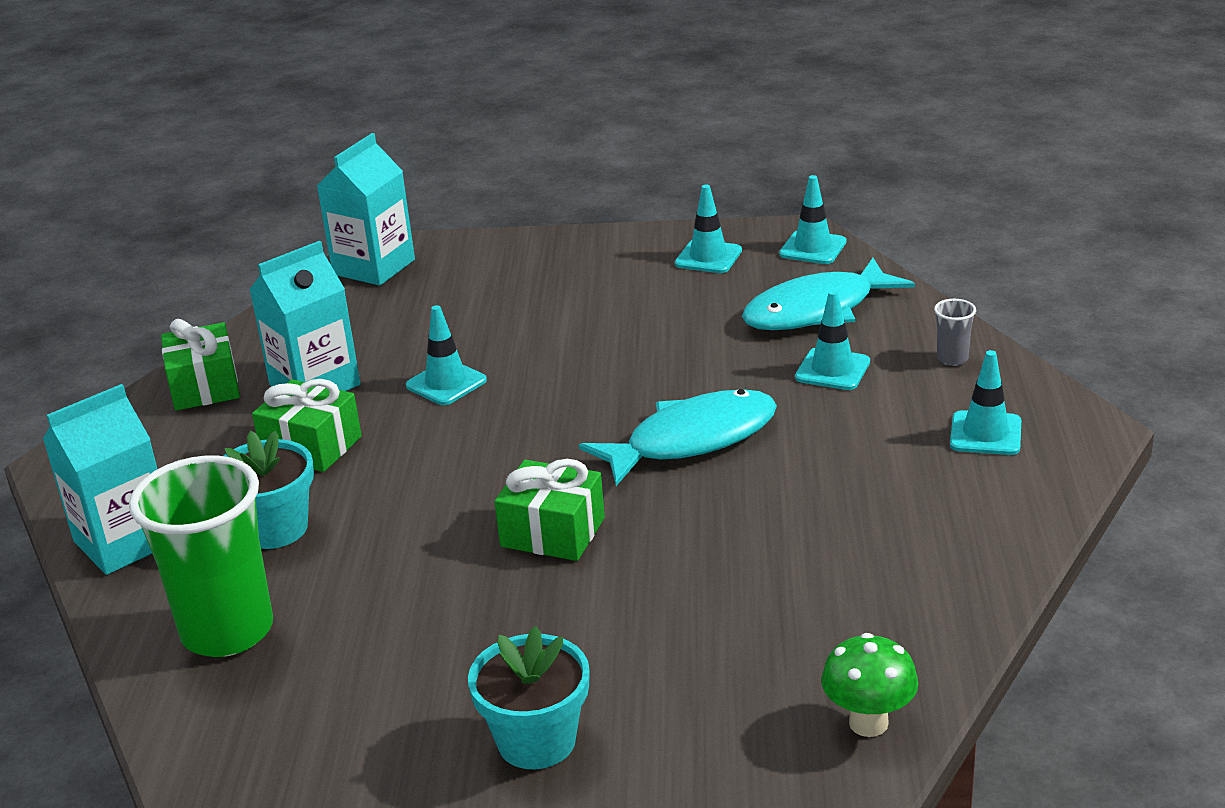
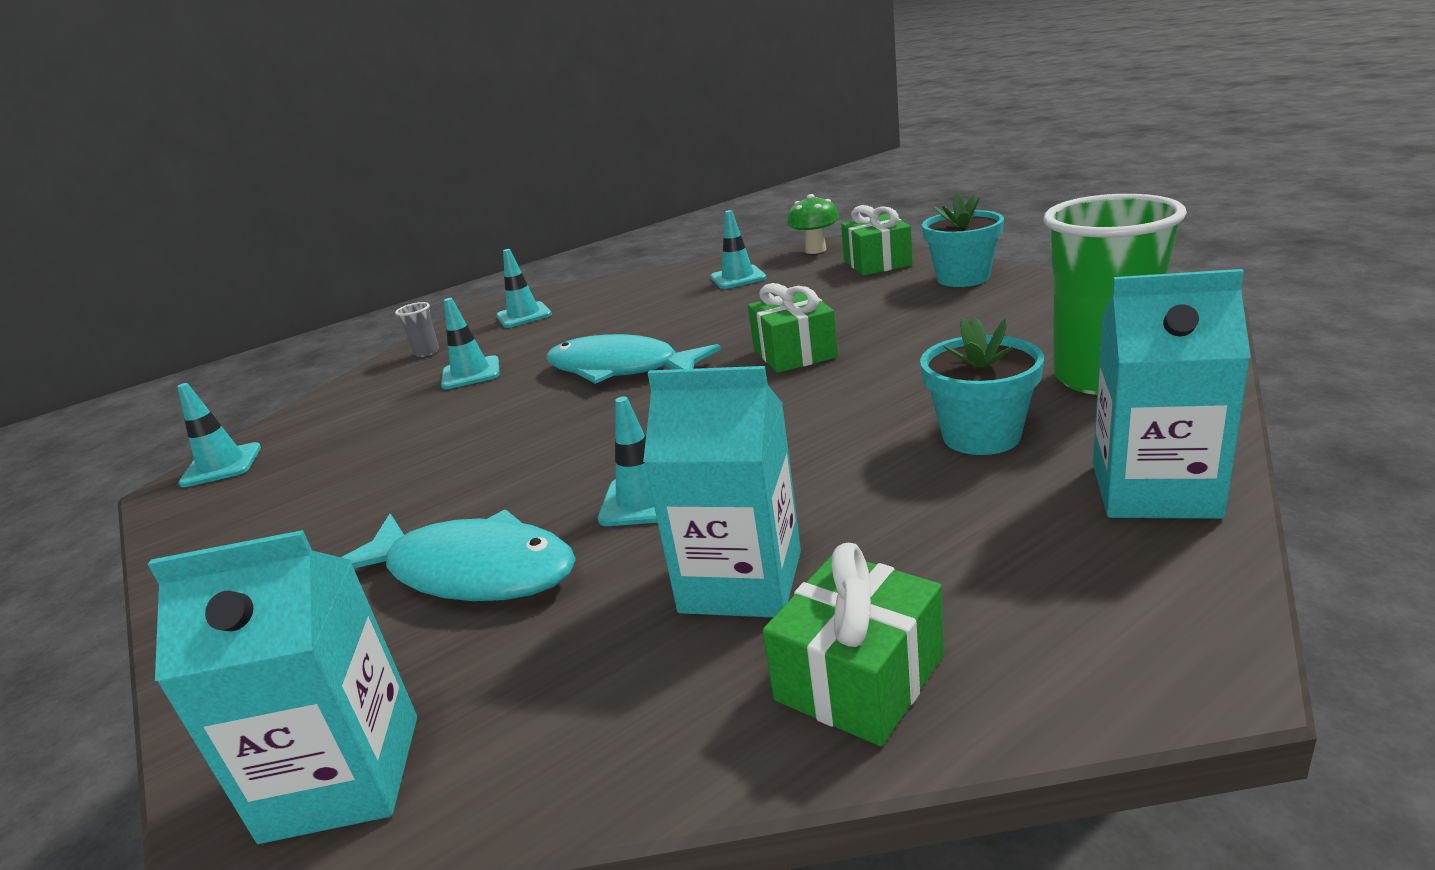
camera: 125 degrees left, 5 degrees down
(311, 446) = (851, 500): green gift -> green gift (877, 263)
(708, 257) = (252, 505): turquoise traffic cone -> turquoise traffic cone (738, 278)
(816, 310) = (366, 414): turquoise fish -> turquoise fish (472, 571)

